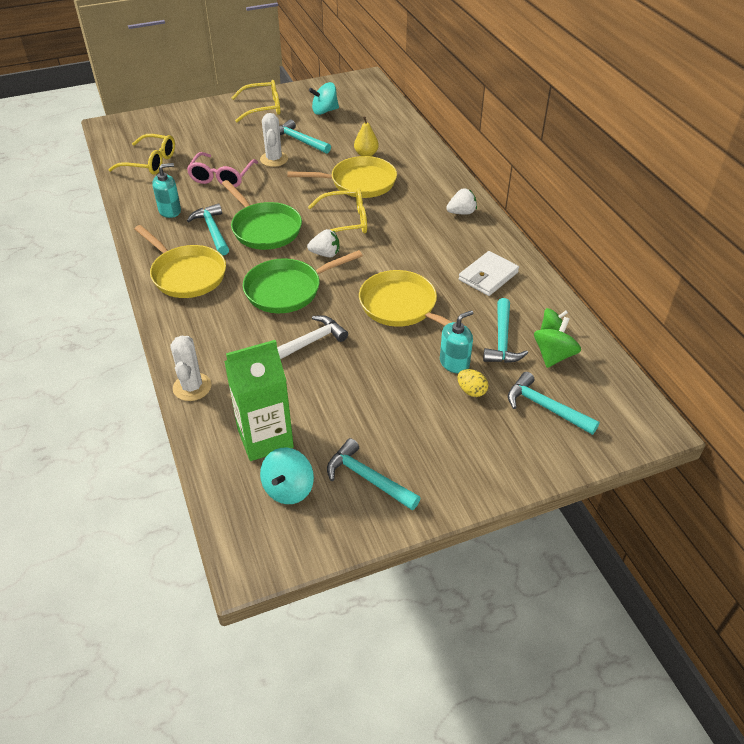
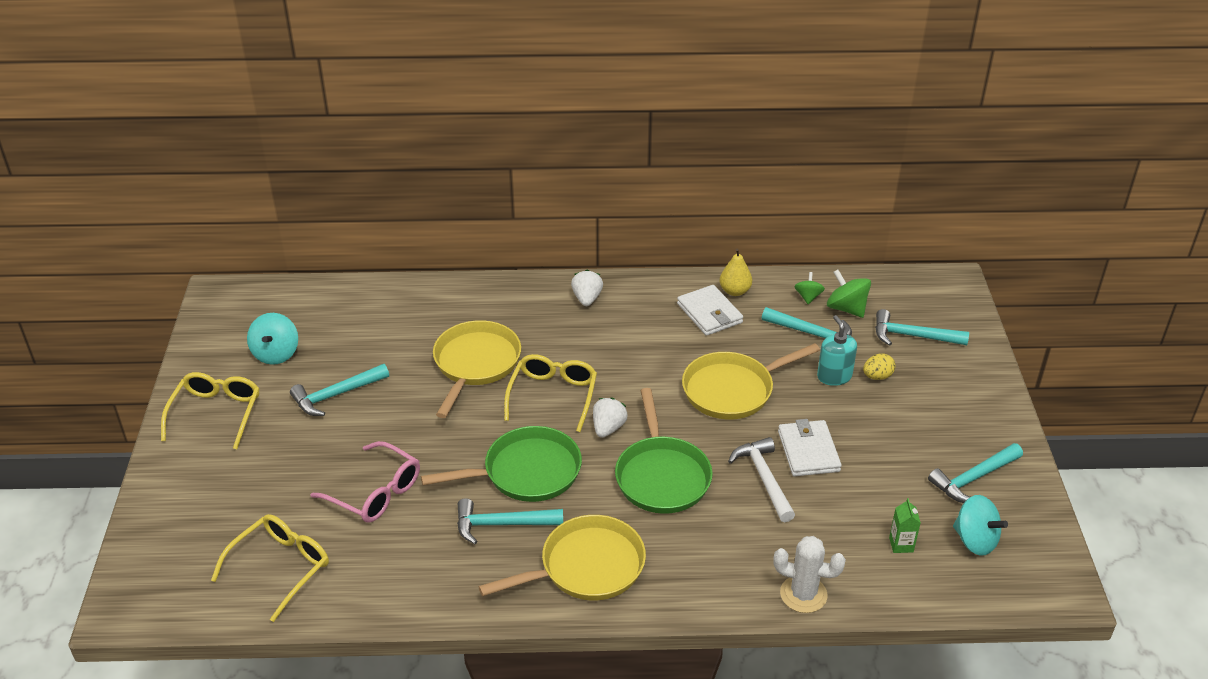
camera: 70 degrees left, 5 degrees down
(170, 211) = (427, 563): turquoise soap dispenser -> none
(265, 438) = (901, 544): green carton -> green carton, size x0.41
(274, 159) = (366, 430): white cactus -> none
(351, 363) = (808, 451): none -> white wallet
(366, 154) = (414, 342): yellow pear -> yellow pear (735, 291)
(545, 407) = (912, 336): turquoise hammer -> turquoise hammer turned 45 degrees clockwise

